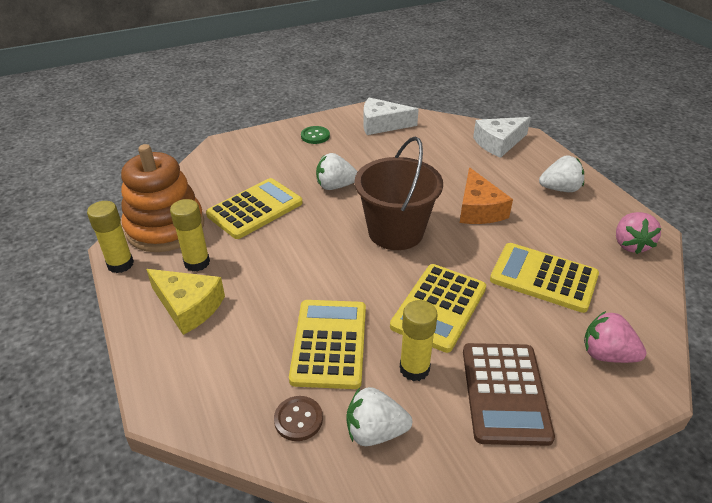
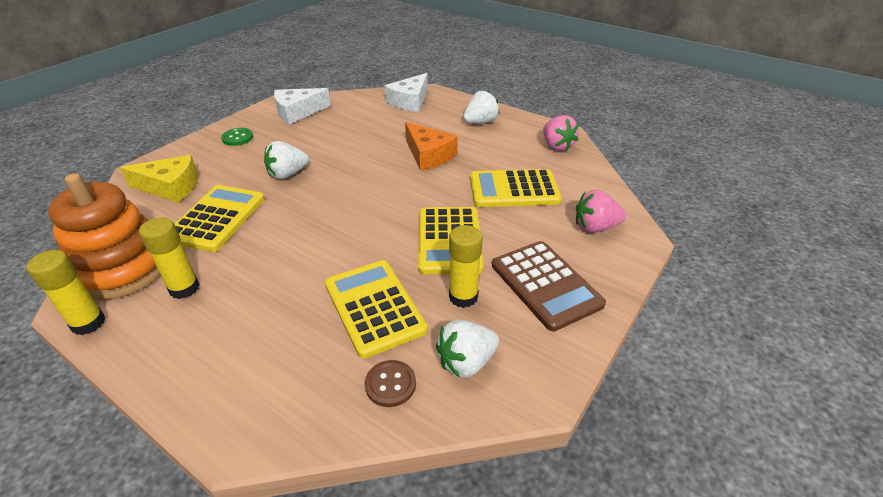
camera: 30 degrees left, 0 degrees up
(188, 306) = (202, 332): yellow cheese -> yellow cheese (171, 187)
(395, 232) = (370, 194): brown bucket -> none

